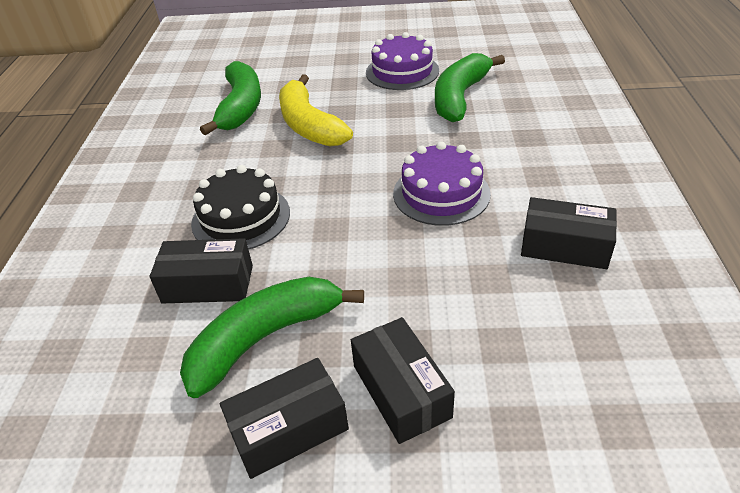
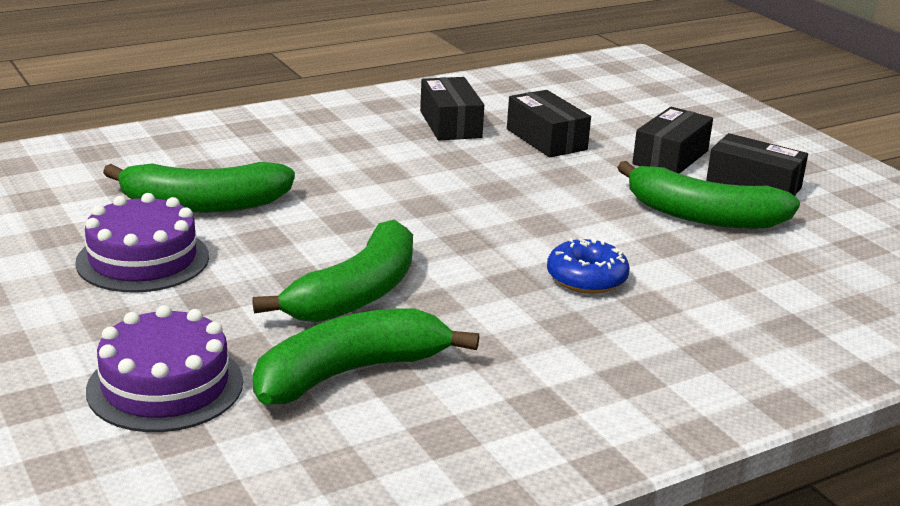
camera: 125 degrees left, 15 degrees down
(208, 284) = (691, 262): black box -> black box (546, 139)
(241, 217) = (586, 278): black cake -> blue donut
(309, 125) = (357, 294): yellow banana -> green banana
(441, 193) = (427, 182): purple cake -> purple cake (165, 386)

